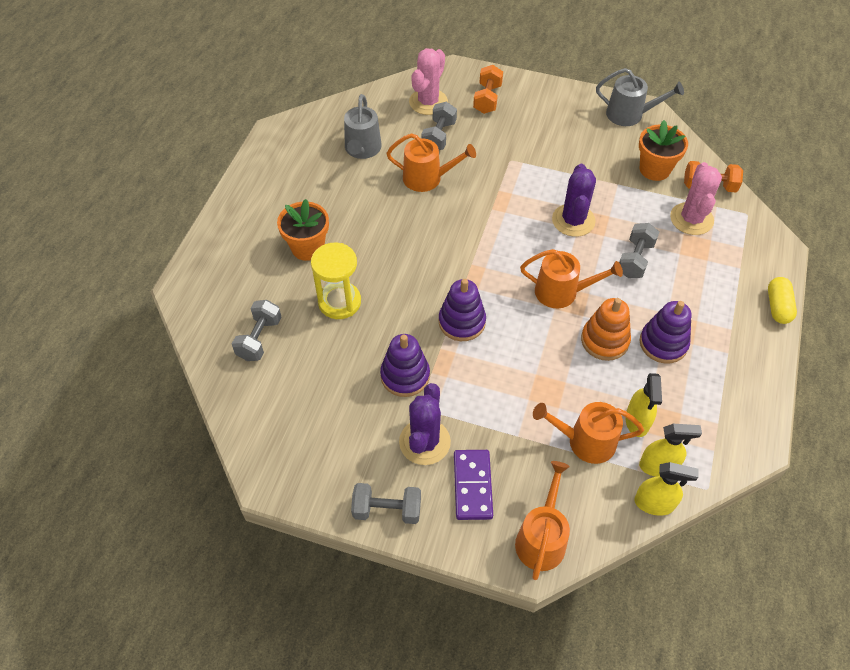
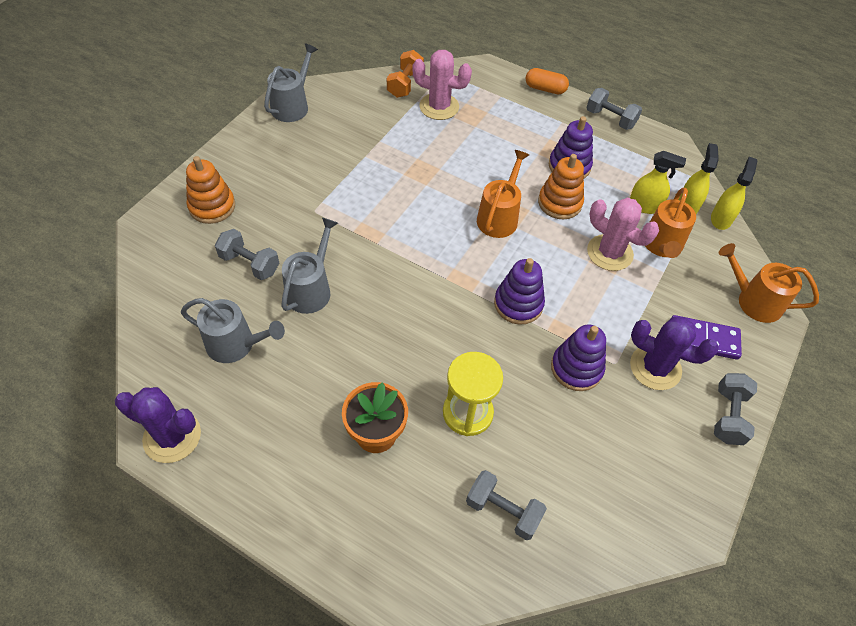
camera: 80 degrees left, 0 degrees up
(427, 178) = (311, 289): orange watering can -> grey watering can
(428, 102) = (188, 261): pink cactus -> pink cactus (609, 253)
(487, 99) = (212, 206): orange dumbbell -> orange stacking toy
(573, 220) = (414, 185): purple cactus -> purple cactus (172, 436)
(635, 259) = (474, 156): grey dumbbell -> grey dumbbell (610, 119)
(654, 169) = (371, 111): orange flower pot -> none
(778, 306) = (545, 89): yellow capsule -> orange capsule

